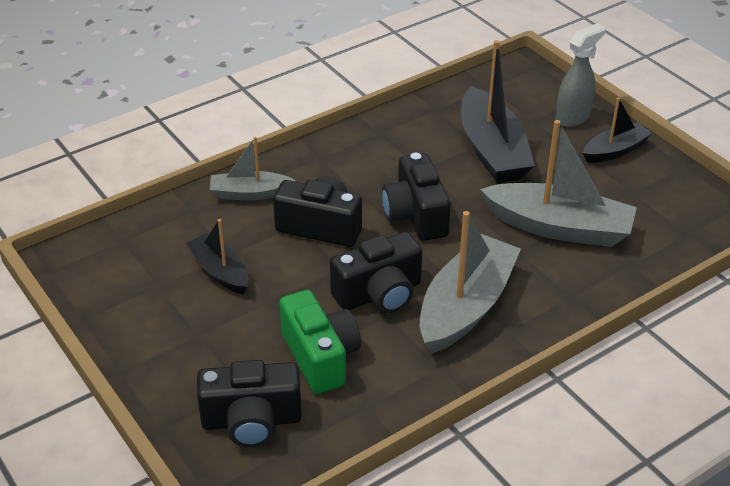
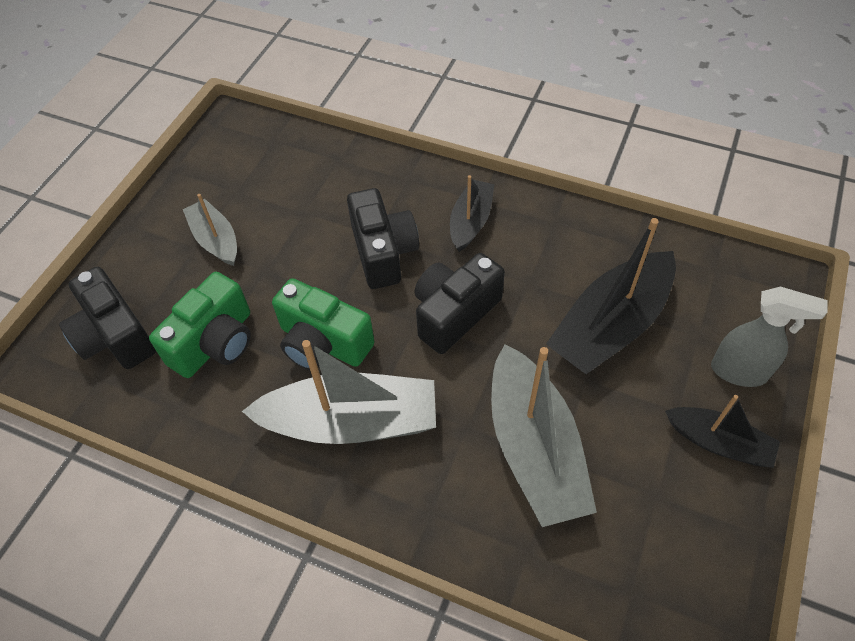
camera: 60 degrees right, 15 degrees up
(220, 272) = (277, 218): black boat -> black boat (470, 221)
(250, 193) = (390, 182): grey boat -> grey boat (215, 240)
(379, 294) = (323, 343): black camera -> green camera

